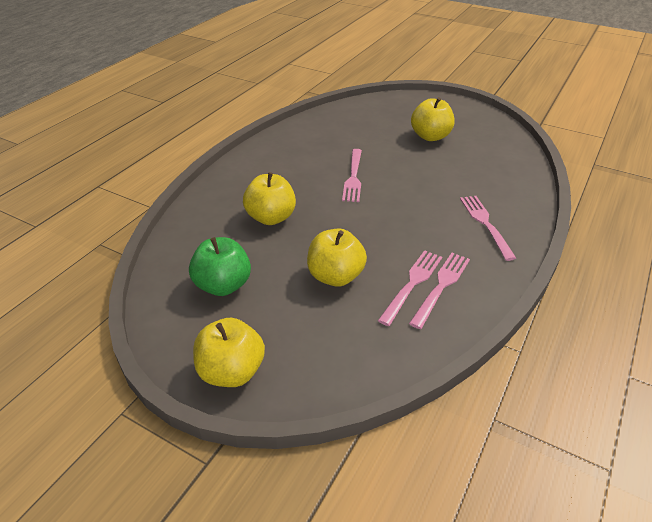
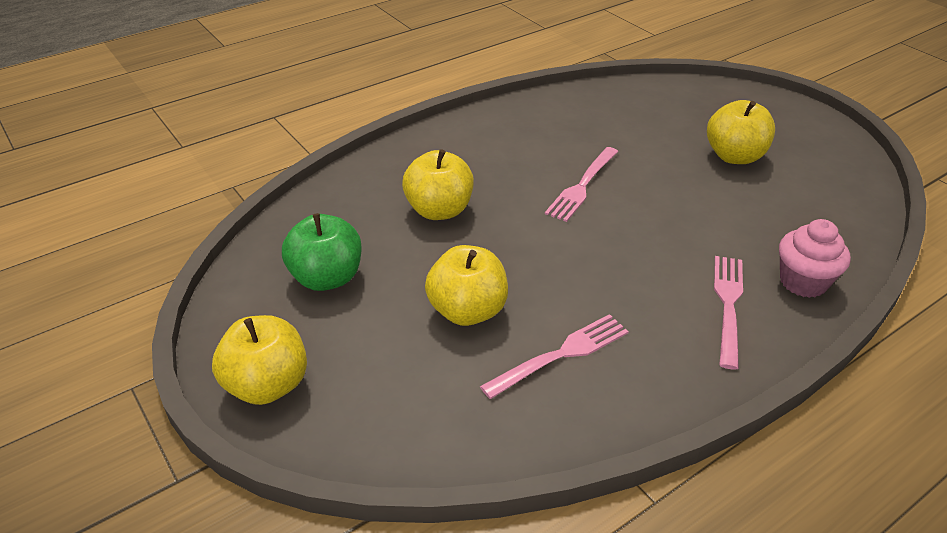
camera: 25 degrees right, 0 degrees up
(441, 286) = (599, 371): pink fork -> none
(515, 199) = (803, 282): none -> pink cupcake

